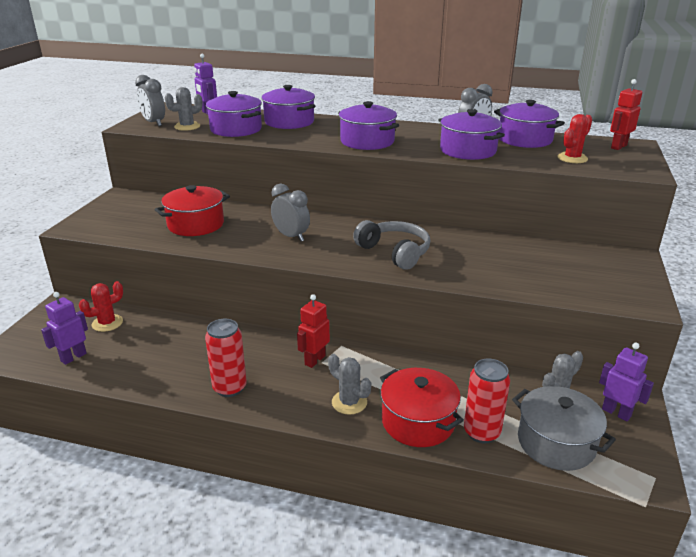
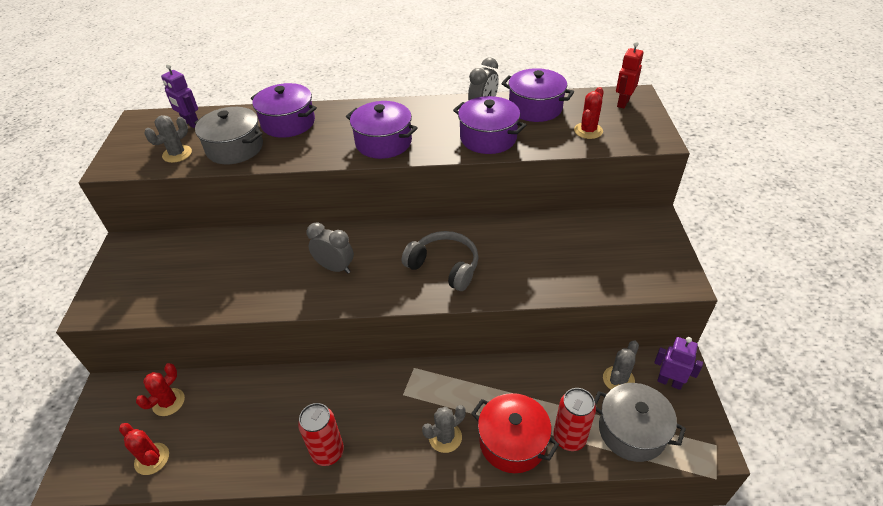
camera: 15 degrees left, 15 degrees up
(73, 357) = (152, 459): purple robot -> red cactus
(154, 123) = (135, 155): grey clock -> none
(196, 224) = (228, 273): red pot -> none
(236, 129) = (235, 148): purple pot -> grey pot
(314, 360) = (396, 394): red robot -> none
(349, 402) = (445, 437): grey cactus -> grey cactus turned 60 degrees counterclockwise

